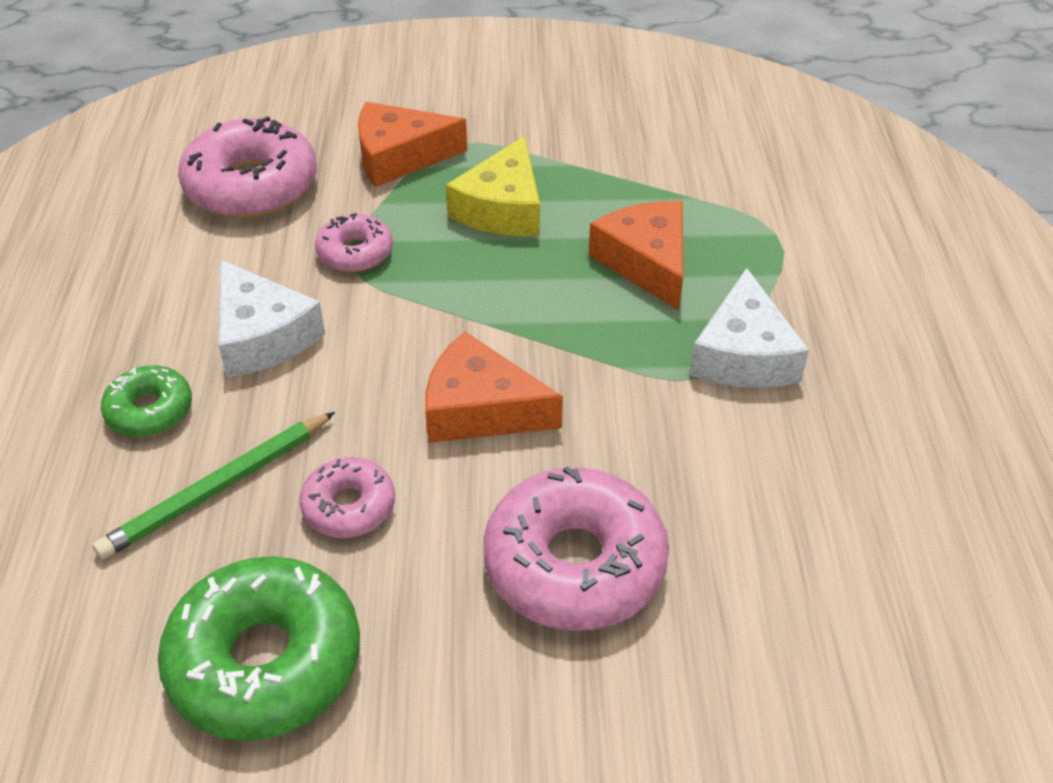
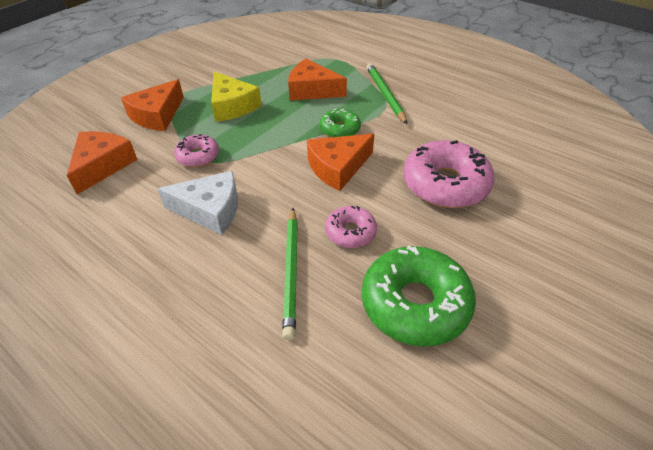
camera: 50 degrees left, 0 degrees up
(150, 410) = (208, 274): green donut -> green donut (340, 129)
(251, 186) = (102, 166): pink donut -> orange cheese
(743, 354) = (385, 95): white cheese -> green pencil

